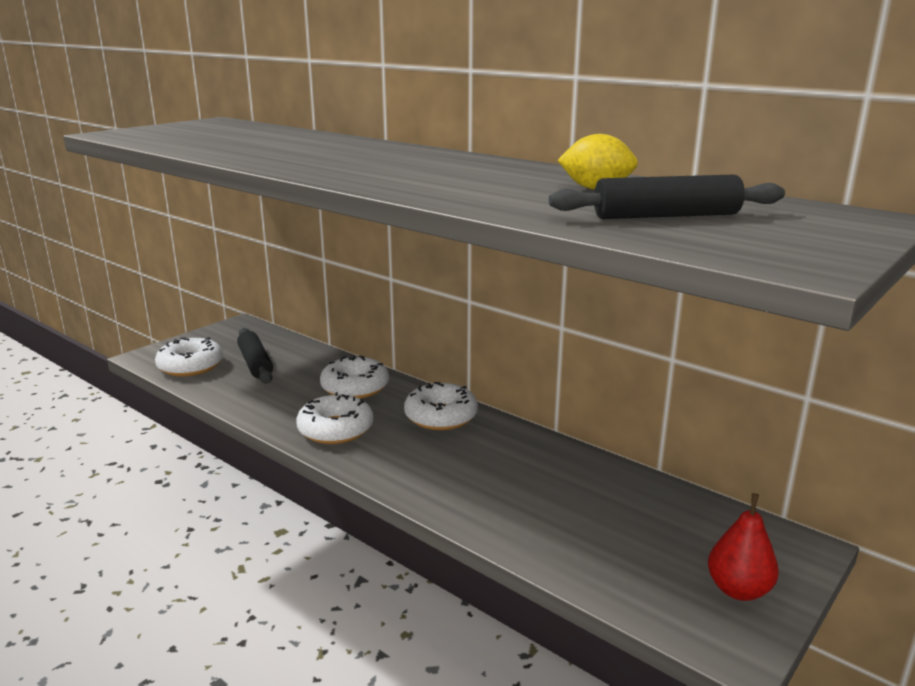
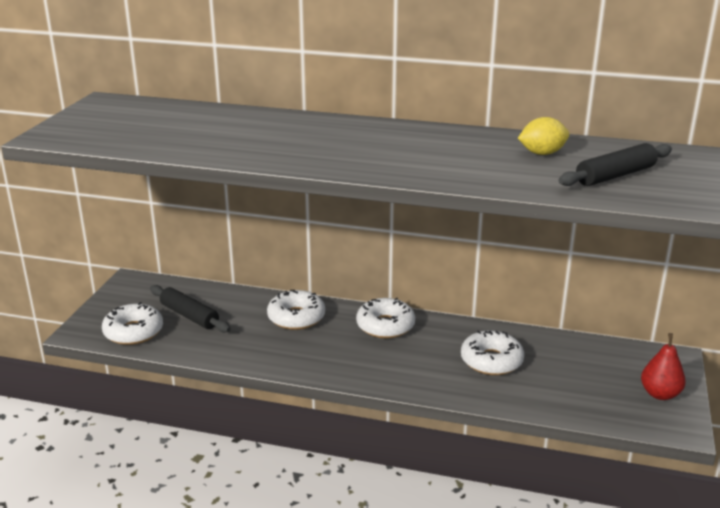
camera: 25 degrees left, 5 degrees up
(335, 429) = (318, 356): white donut -> white donut (491, 361)

